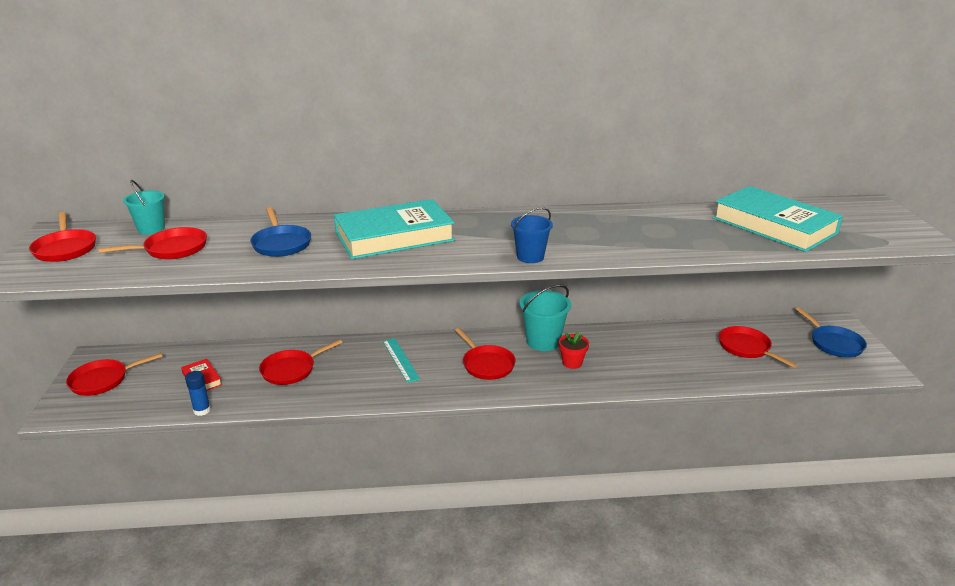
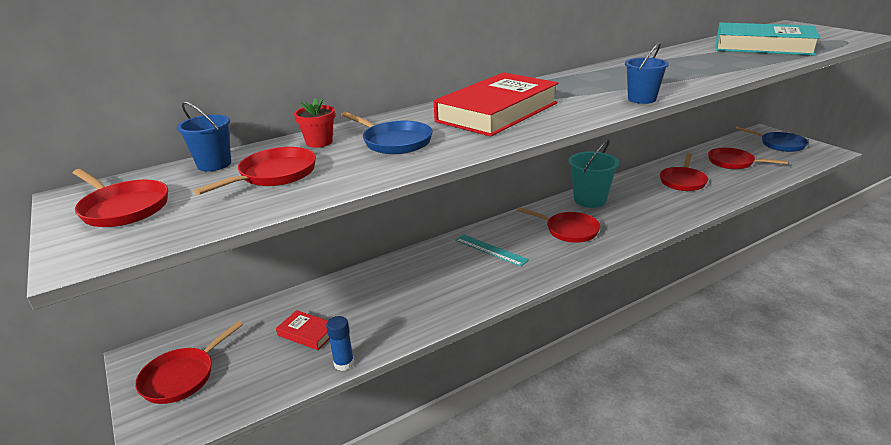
camera: 25 degrees left, 0 degrees up
(151, 229) = (214, 164): turquoise bucket -> blue bucket
(291, 370) = (396, 292): red pan -> red pan (682, 181)
(394, 237) = (497, 112): turquoise book -> red book
(572, 363) = (632, 208): red flower pot -> red flower pot (319, 142)

